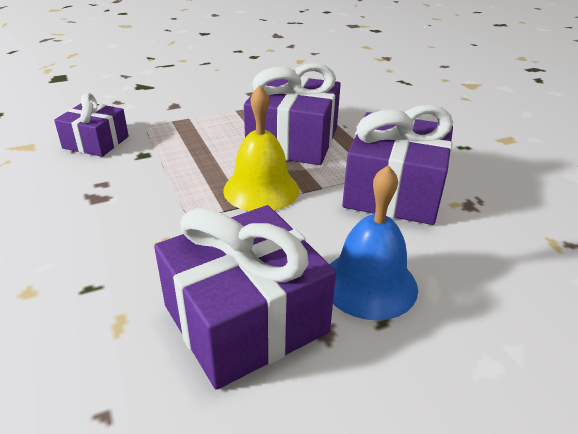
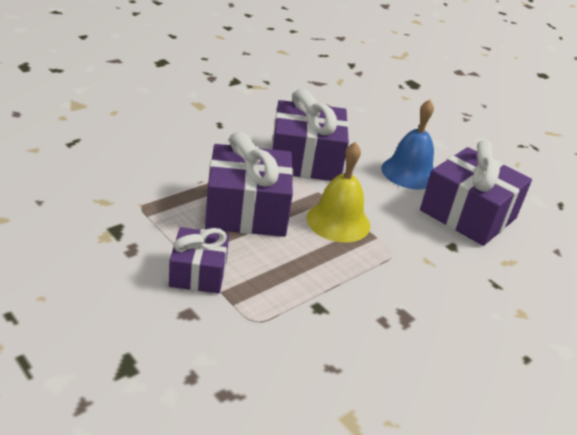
camera: 110 degrees left, 0 degrees up
(96, 142) = (312, 355): purple gift -> purple gift (198, 273)

